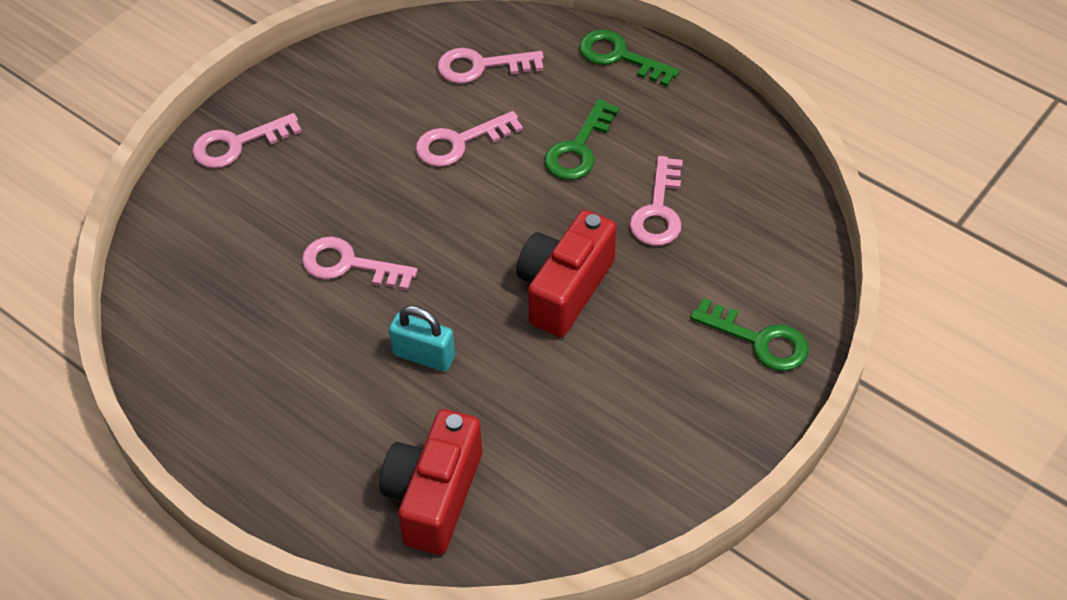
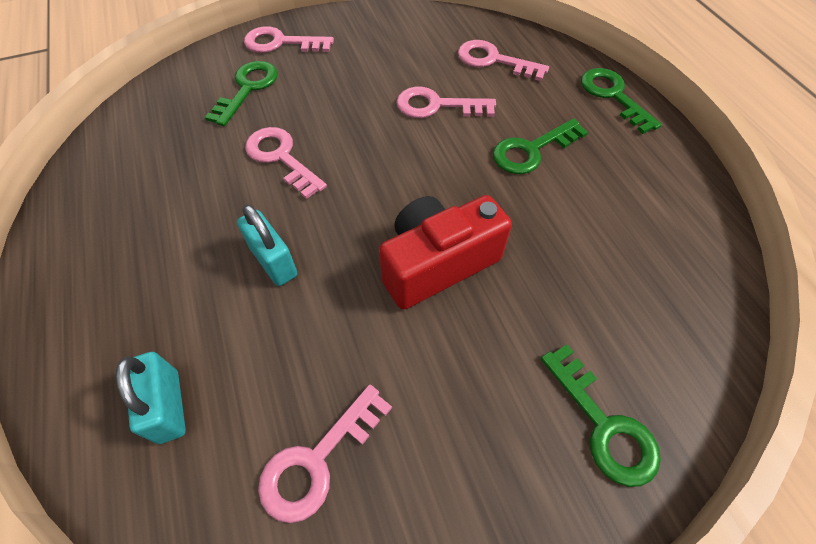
camera: 30 degrees right, 5 degrees up
(249, 212) = (247, 88): none -> green key
(434, 496) = (169, 406): red camera -> turquoise padlock
(658, 211) = (572, 235): pink key -> pink key (317, 461)

